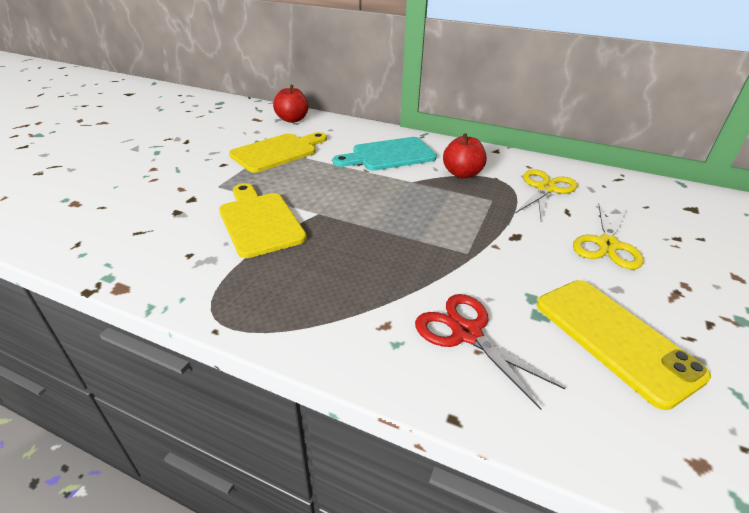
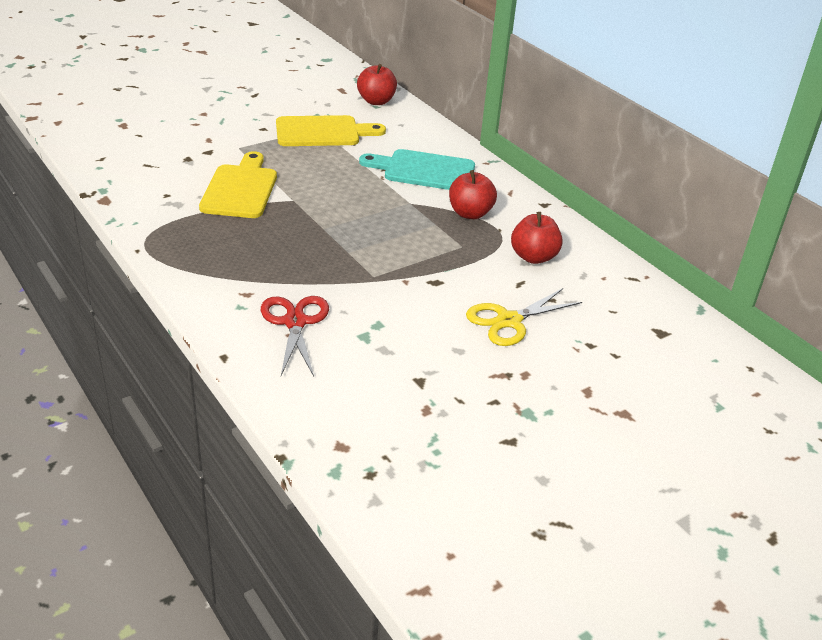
camera: 30 degrees right, 0 degrees up
(545, 189) = (533, 257): yellow scissors -> red apple
(615, 338) = (399, 373): yellow phone -> none

